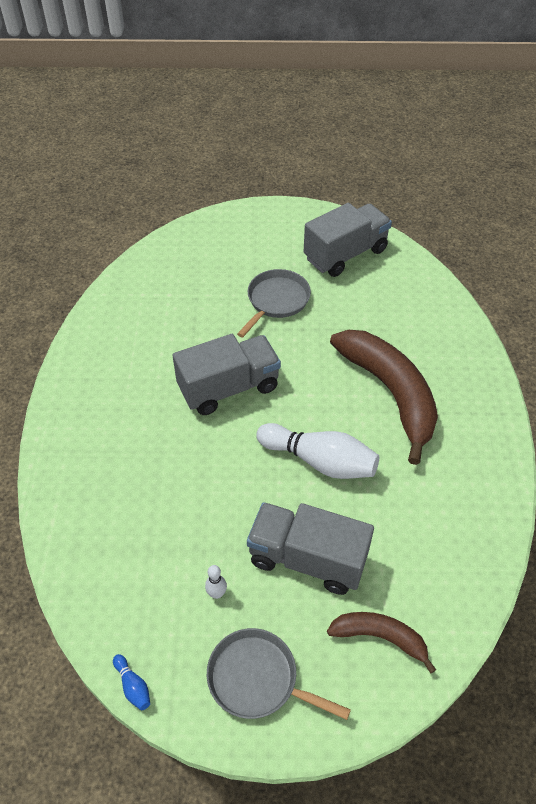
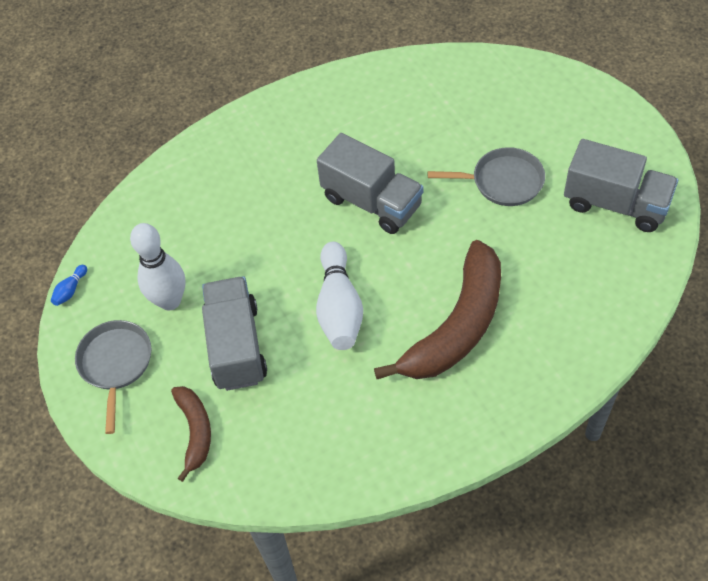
camera: 65 degrees right, 5 degrees up
(217, 593) = (170, 301): white bowling pin -> white bowling pin, size x2.38

